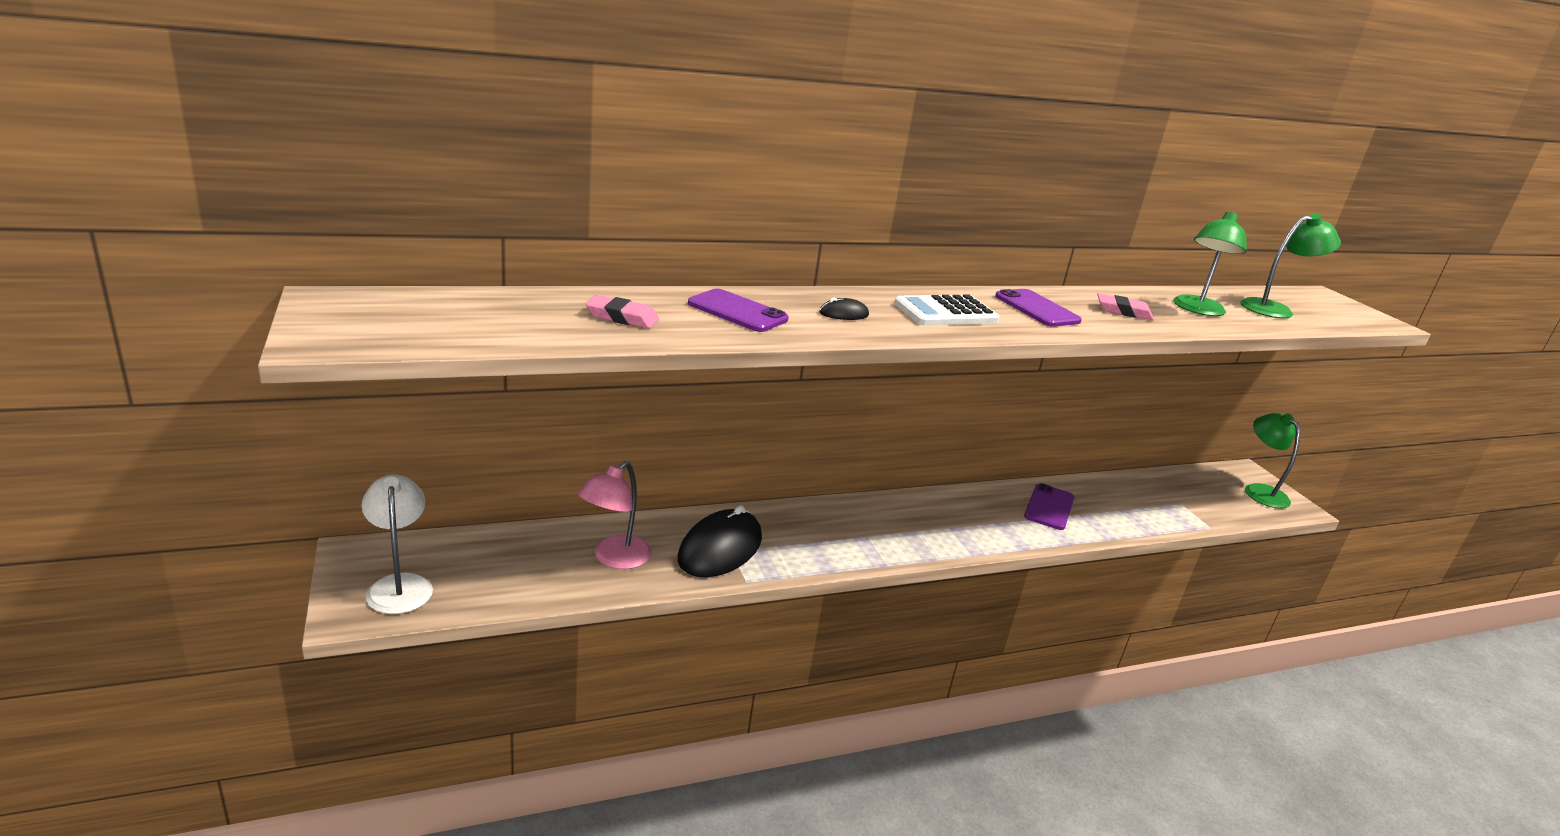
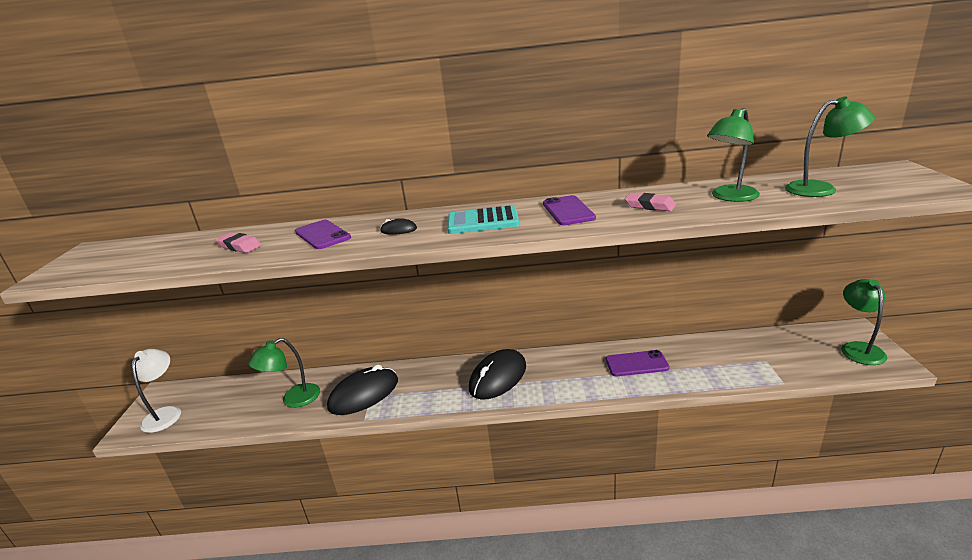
camera: 25 degrees right, 0 degrees up
(614, 558) = (293, 399): pink lamp -> green lamp
(893, 524) = (498, 377): none -> black mouse
(946, 312) = (483, 221): white calculator -> turquoise calculator
(1049, 507) = (636, 364): purple phone -> purple phone turned 45 degrees clockwise

